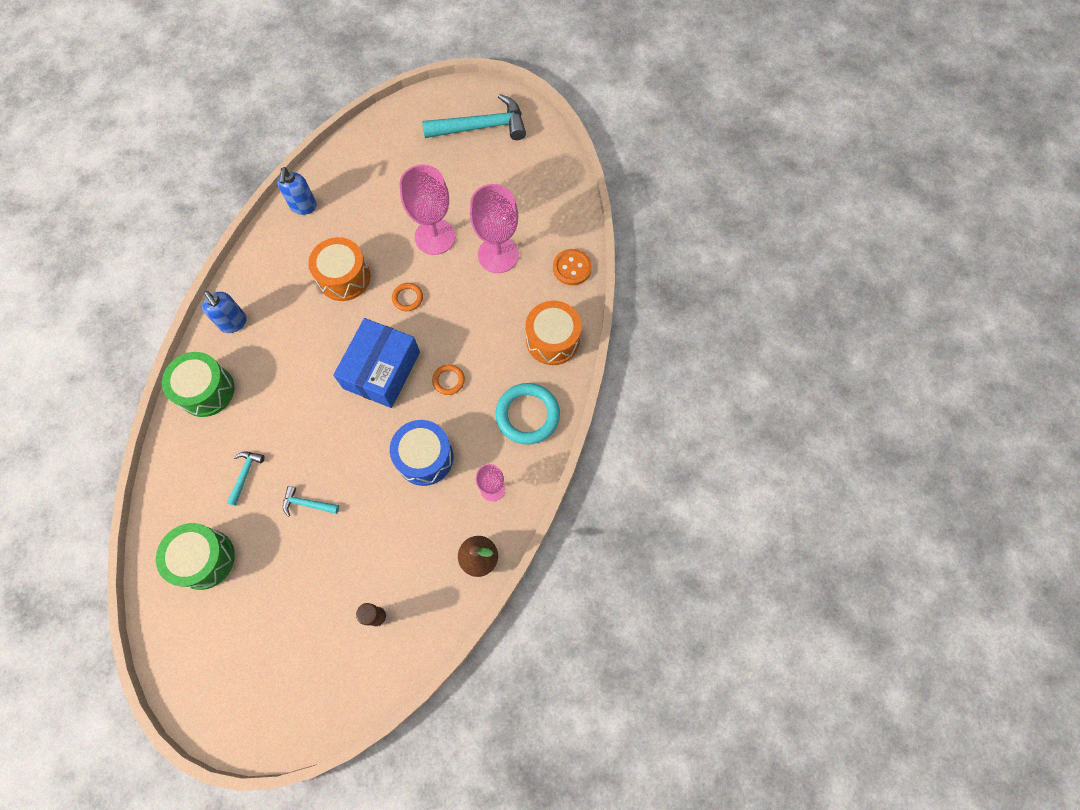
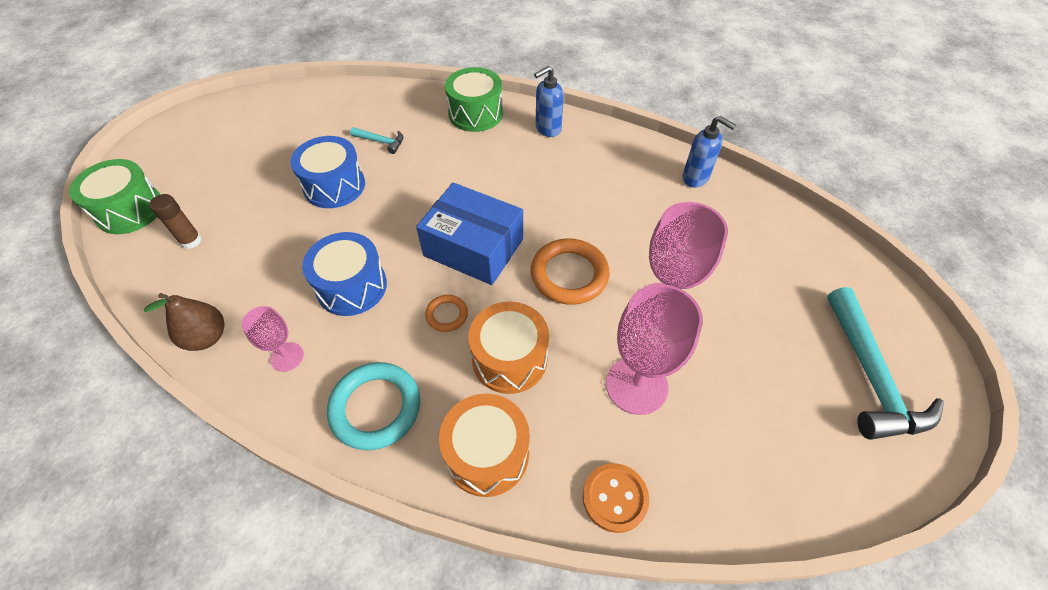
camera: 95 degrees right, 15 degrees down
(204, 559) = (309, 119): green drum -> green drum (130, 210)
(304, 207) = (695, 178): blue soap dispenser -> blue soap dispenser turned 150 degrees counterclockwise
(307, 504) = (334, 186): turquoise hammer -> blue drum
(344, 277) = (600, 214): orange drum -> orange drum (509, 359)
(407, 298) = (569, 274): orange ring -> orange ring, size x1.94

